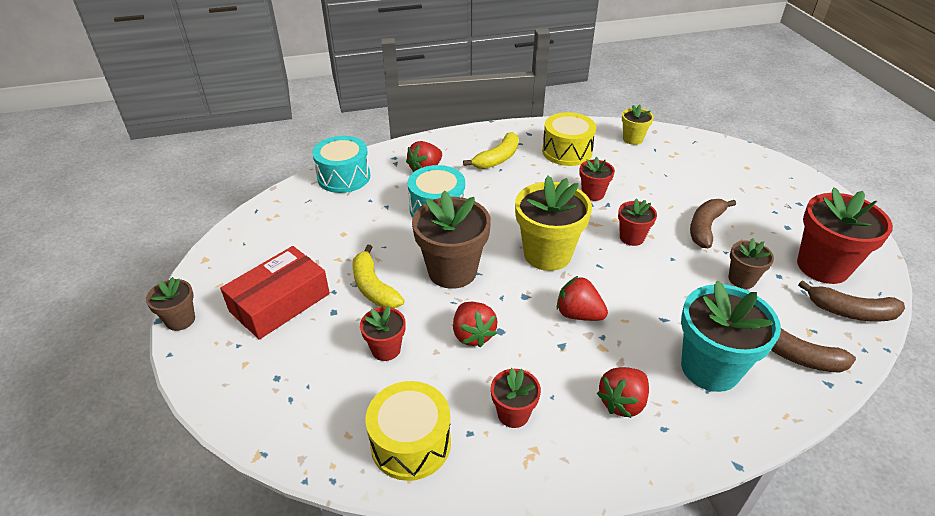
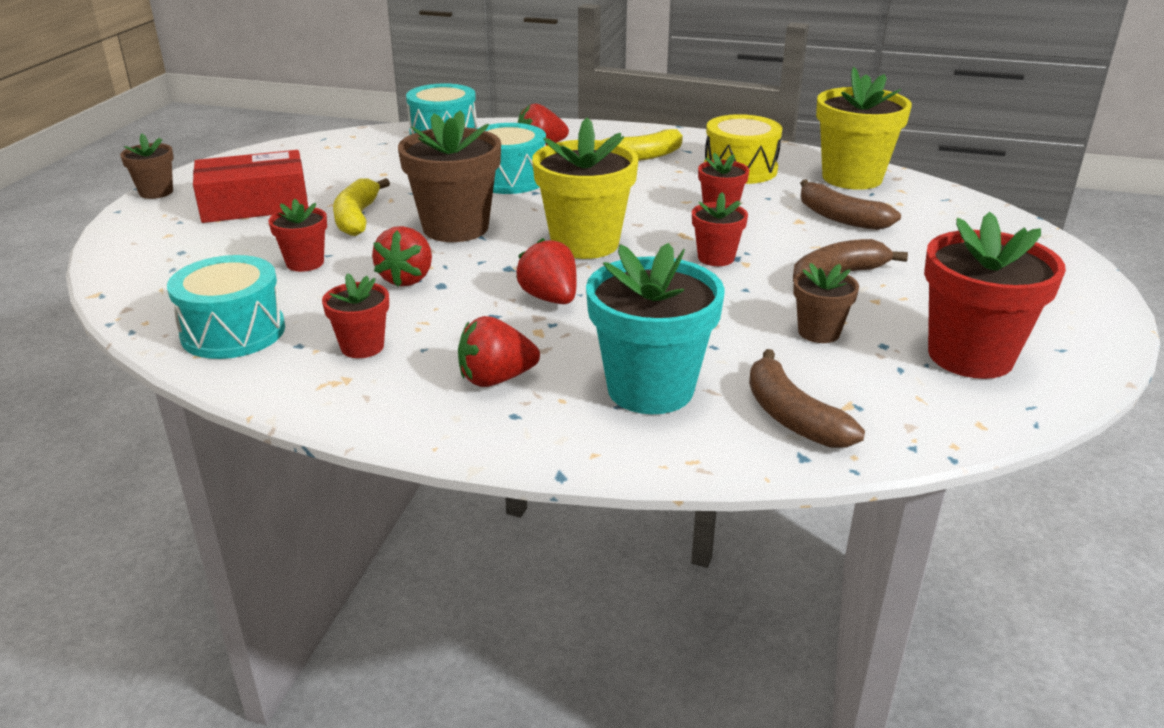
camera: 30 degrees right, 10 degrees down
(410, 443) = (233, 332): yellow drum -> turquoise drum
(632, 139) = (852, 178): yellow flower pot -> yellow flower pot, size x1.90
(850, 312) = (947, 408): brown banana -> brown banana (840, 218)

